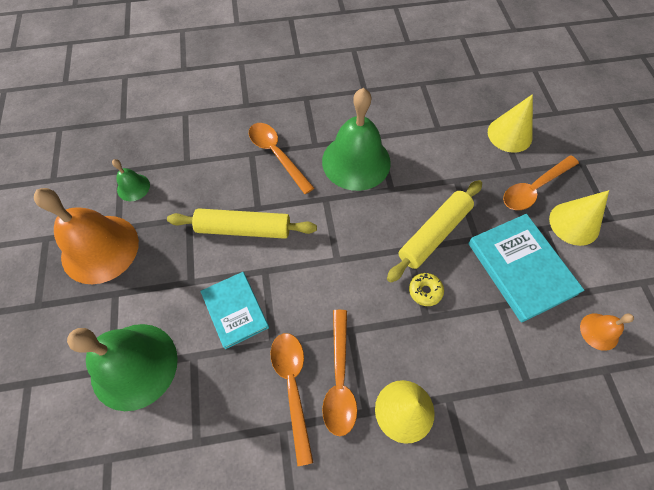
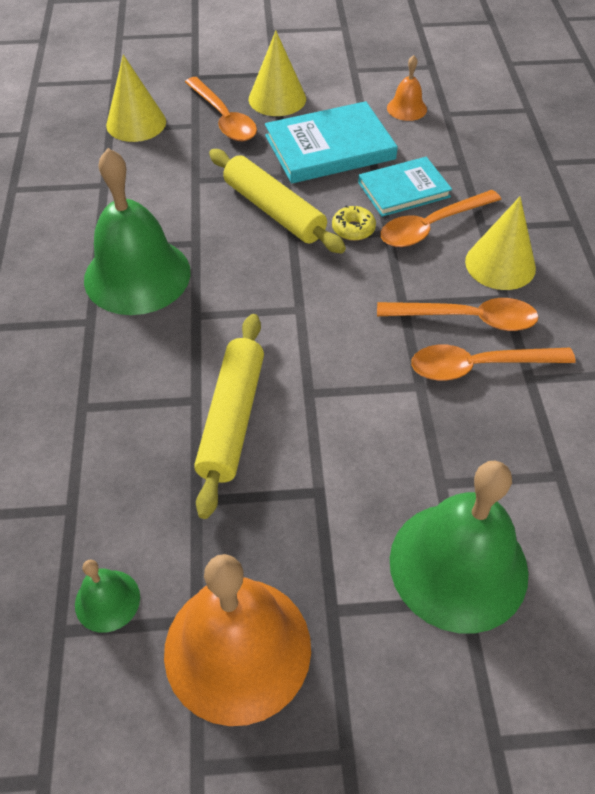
camera: 85 degrees left, 10 degrees down
(235, 310) = (371, 430): turquoise book -> turquoise book (403, 190)
(277, 155) = (96, 371): orange spoon -> orange spoon (431, 226)

